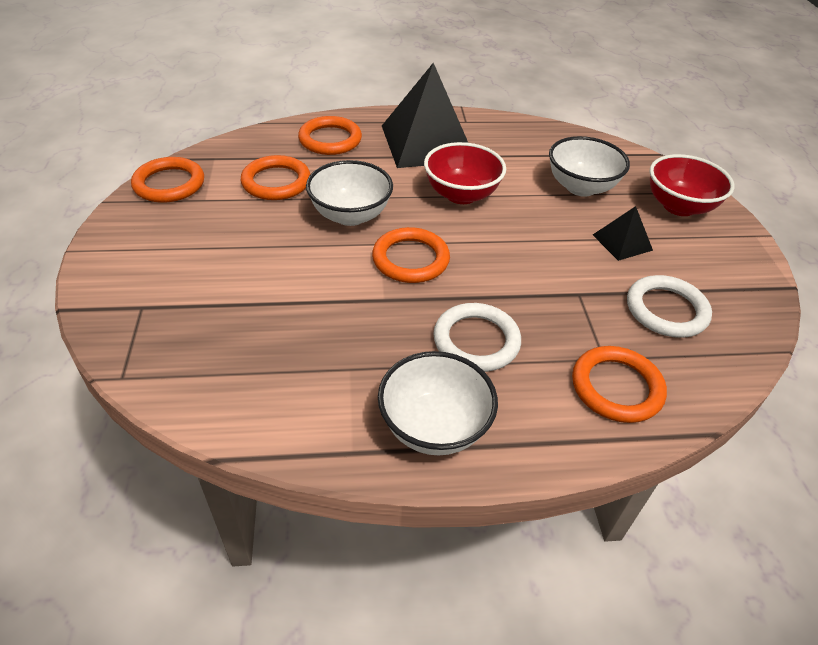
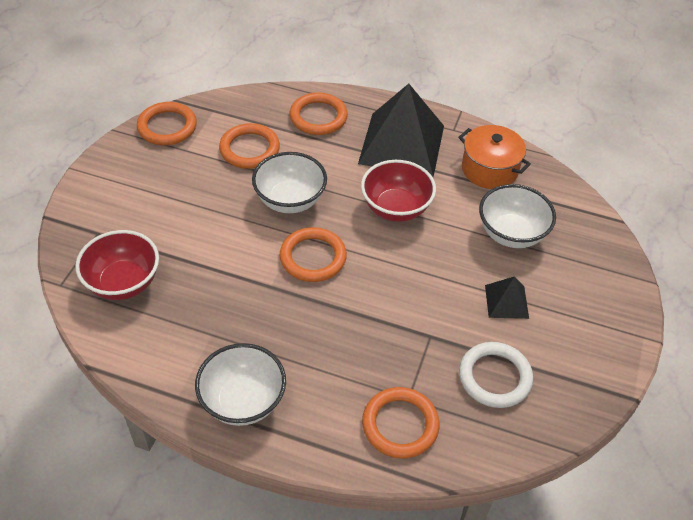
camera: 25 degrees right, 5 degrees up
(476, 341) = (318, 346): white ring -> none
(521, 143) = (489, 169): none -> orange pot
(679, 206) = (591, 283): red bowl -> red bowl (123, 282)

